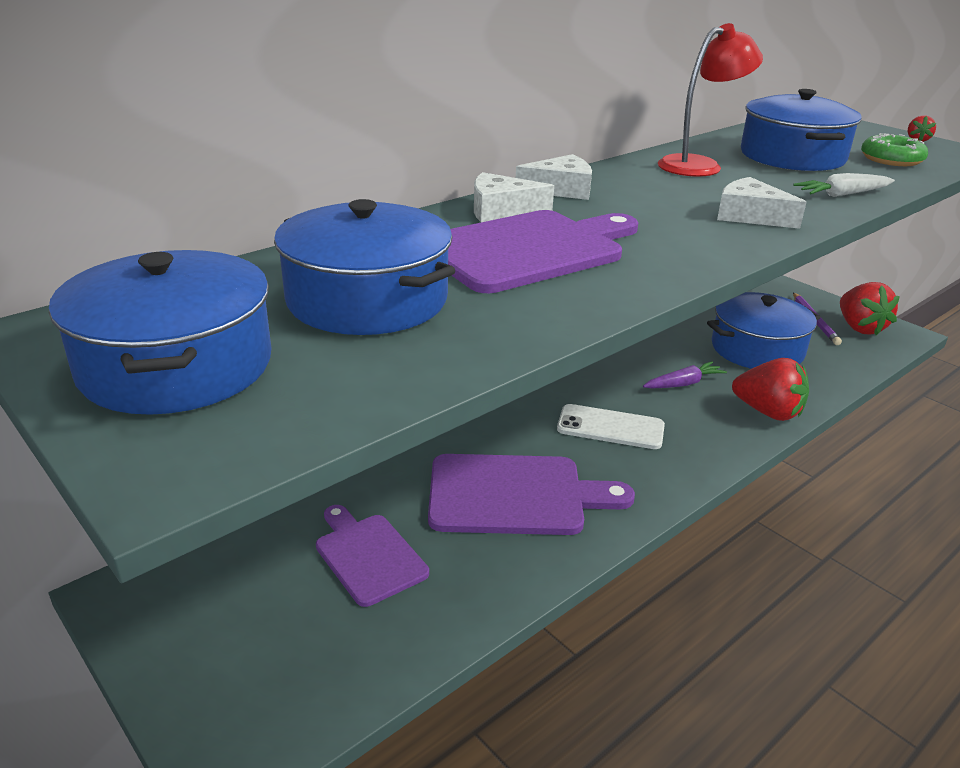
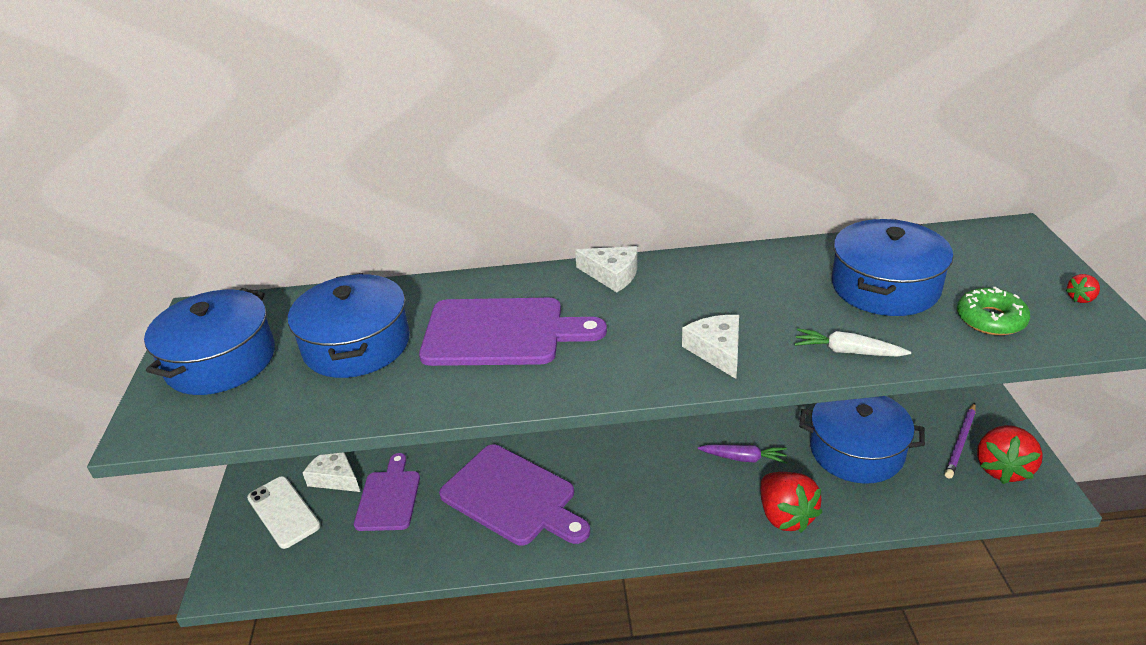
camera: 40 degrees right, 5 degrees up
(501, 210) = (539, 286): white cheese -> white cheese (335, 477)
(610, 427) = (637, 473): white phone -> white phone (283, 512)
(699, 165) = (772, 275): red lamp -> none

